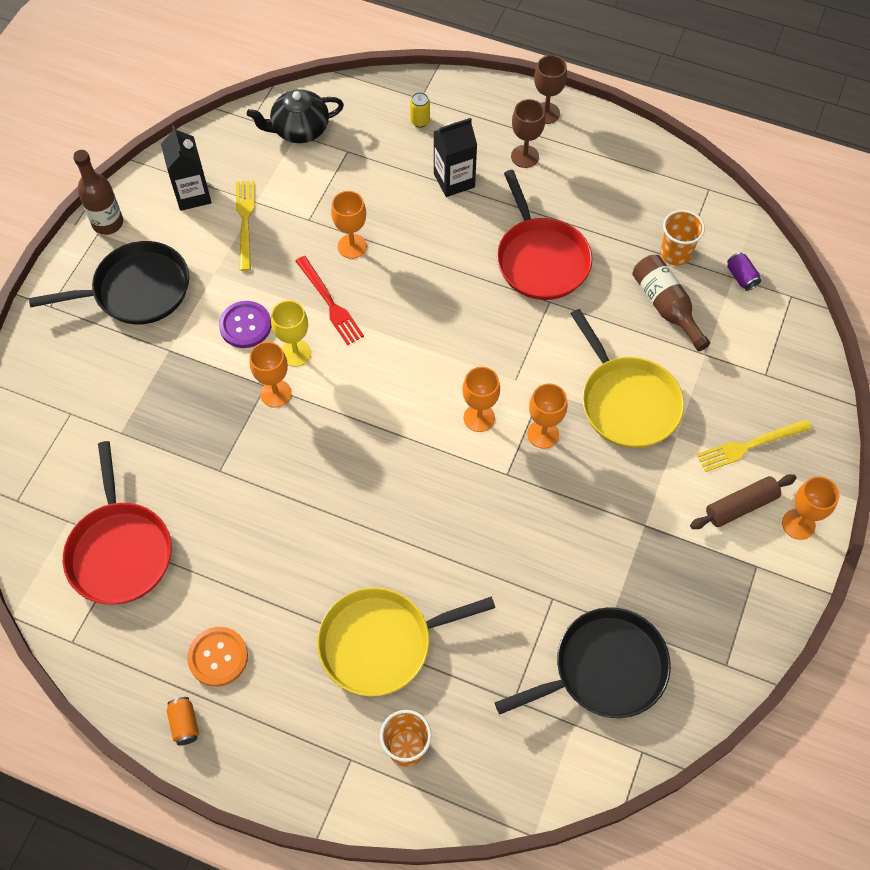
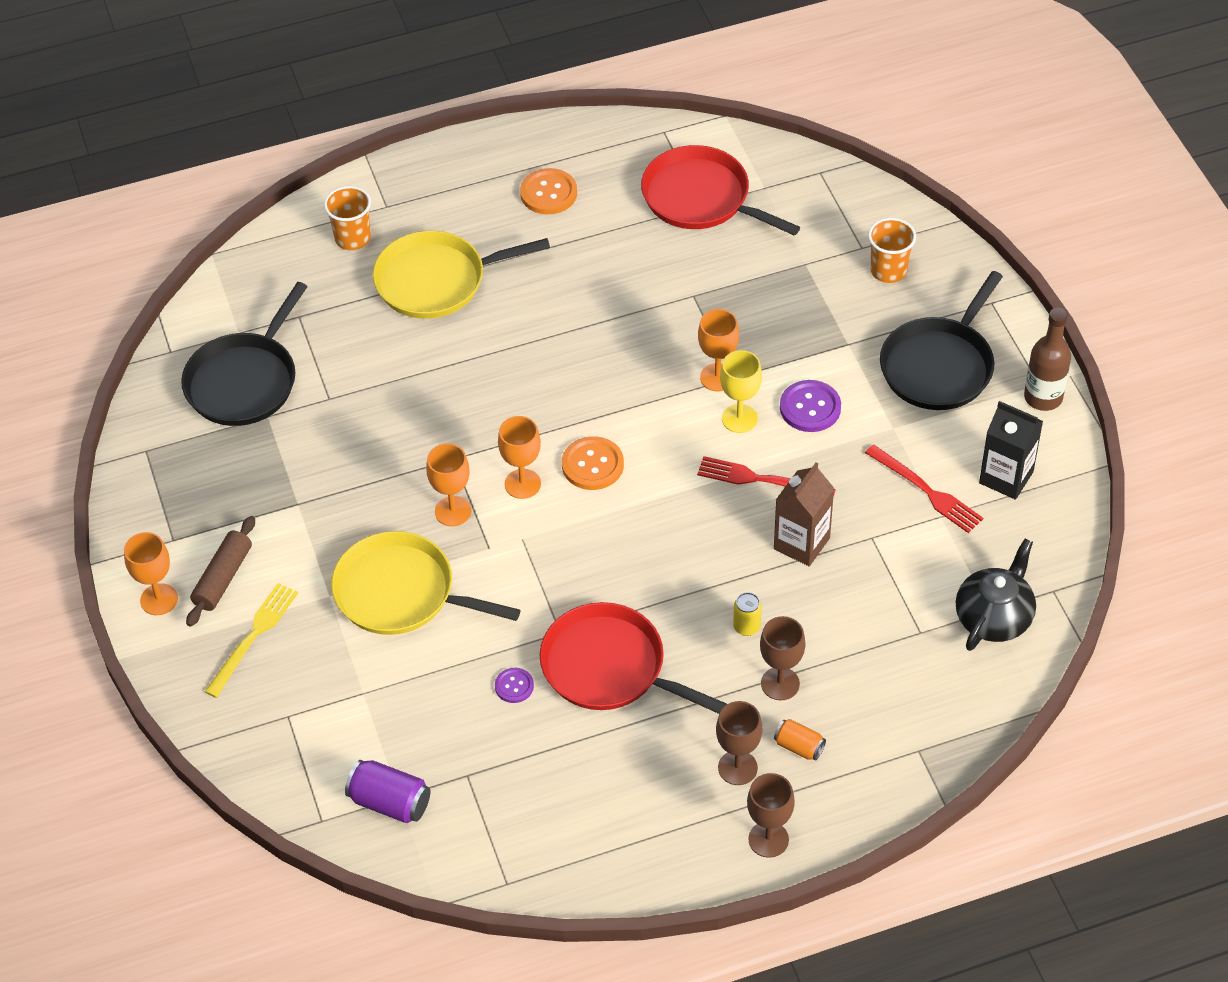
camera: 140 degrees right, 10 degrees down
(184, 724) = (527, 146): orange can -> orange can (799, 746)
(245, 221) = (926, 491): yellow fork -> red fork
(352, 246) = (801, 543): orange goblet -> brown carton
(381, 643) = (436, 281): yellow pan -> yellow pan turned 135 degrees counterclockwise
(420, 121) = (888, 722): yellow can -> yellow can (746, 627)
(421, 395) = (592, 465): none -> orange button
(454, 181) = (780, 683): black carton -> brown goblet
(608, 290) = (514, 686): none -> purple button
(666, 306) = (441, 712): brown bottle -> none
(675, 253) = (479, 777): orange cup -> orange cup (888, 270)
(741, 277) = (390, 802): purple can -> purple can, size x1.61

